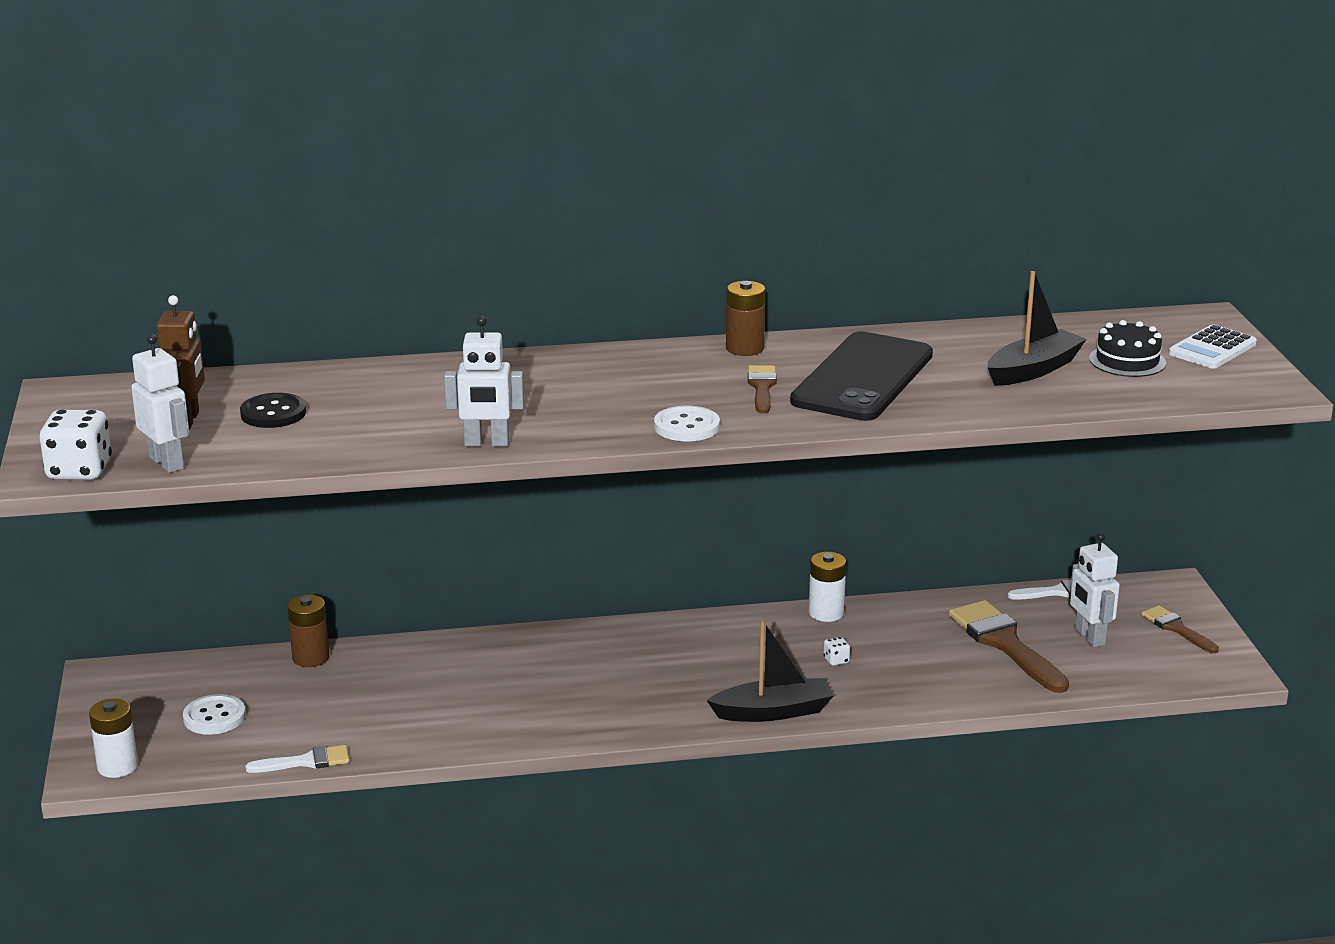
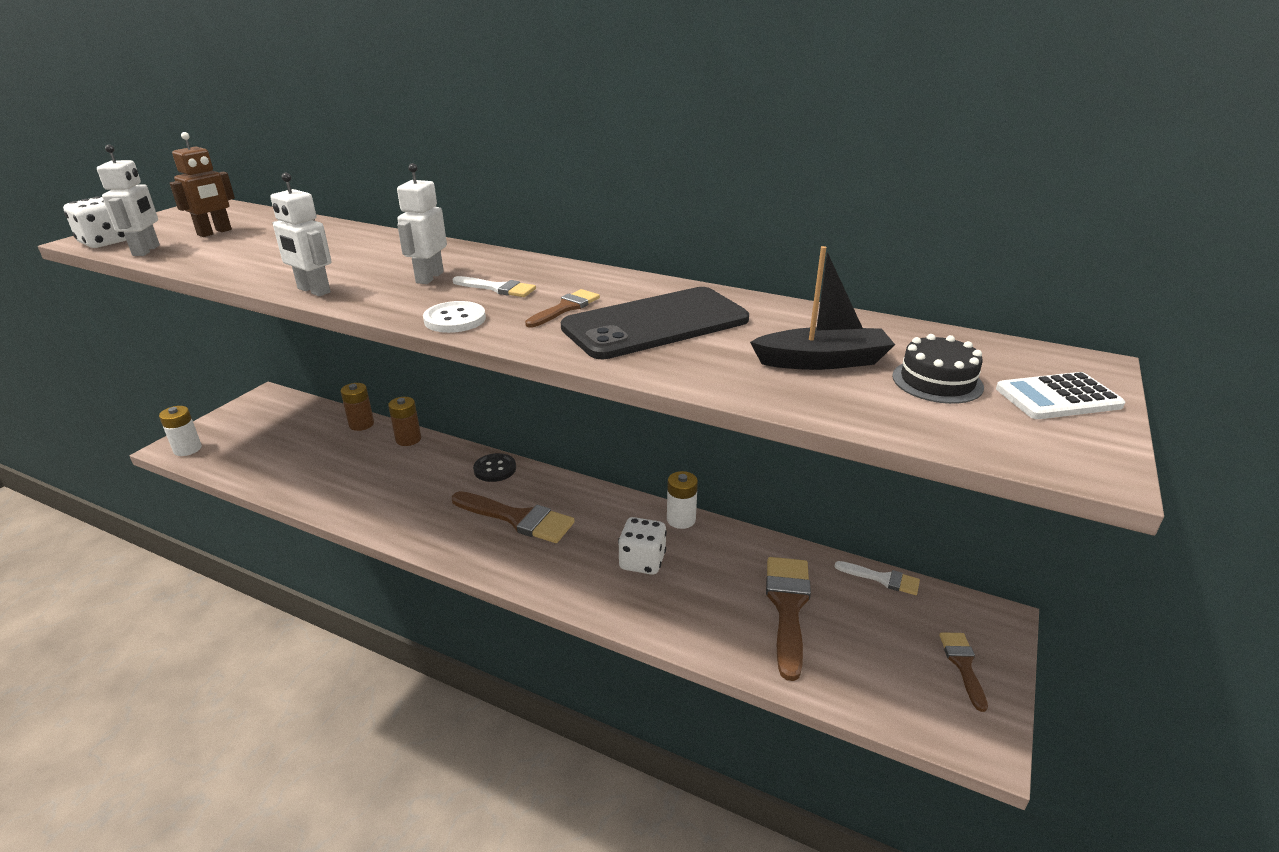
camera: 35 degrees right, 5 degrees up
(214, 717) = (269, 440): white button -> none
(273, 413) = (259, 240): black button -> black button (495, 469)
(306, 762) = (261, 487): white brush -> white brush (498, 288)
(660, 674) = (518, 518): none -> brown brush
(744, 348) = (608, 278): brown battery -> brown battery (408, 439)
(773, 712) = (548, 584): black boat -> none
(836, 660) = (642, 561): white dice -> white dice, size x2.25
(1089, 637) = (868, 635): white robot -> white robot (429, 277)

